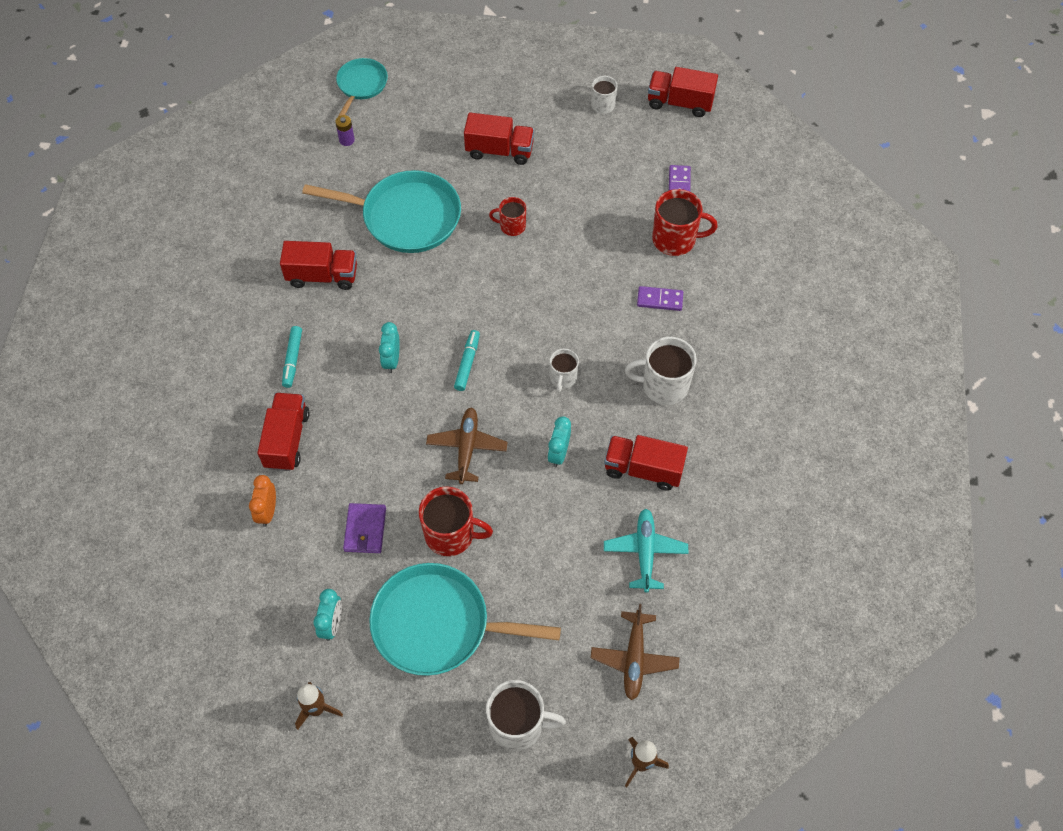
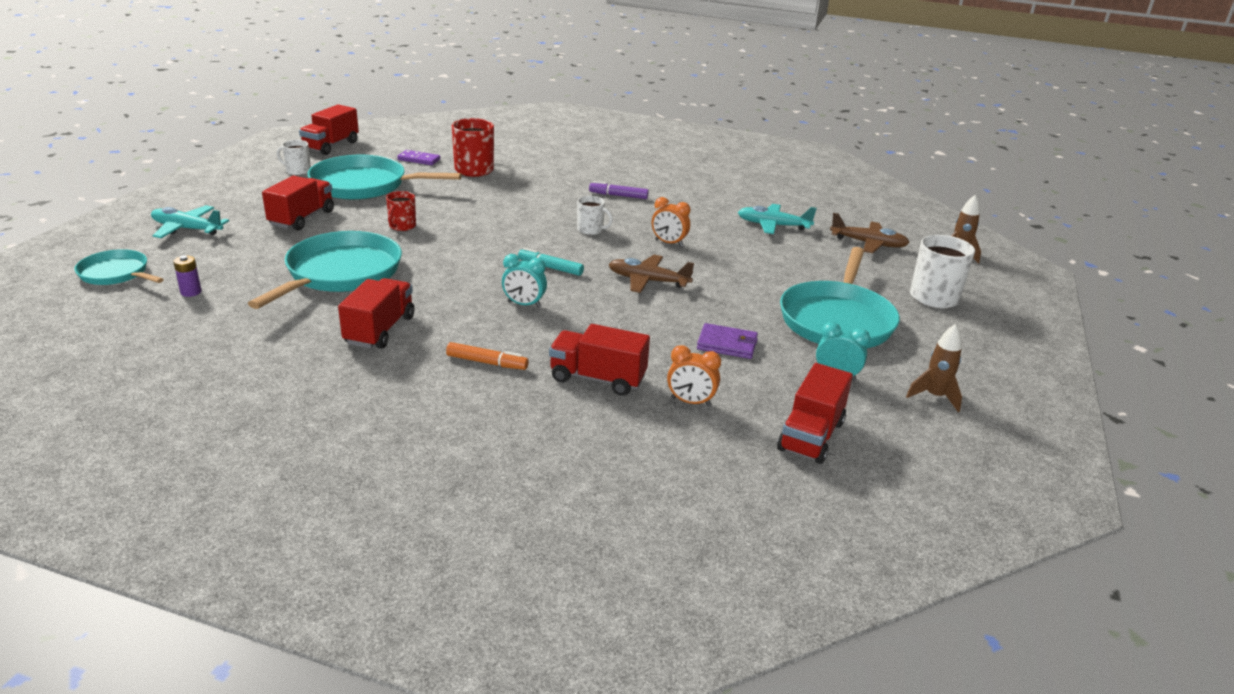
camera: 80 degrees left, 30 degrees down
(292, 359) = (487, 362): turquoise marker -> orange marker
(449, 87) = (187, 229): none -> turquoise plane
(451, 534) = (741, 301): red mug -> none
(558, 453) = (669, 243): turquoise clock -> orange clock
(592, 165) = (364, 185): none -> turquoise pan
(643, 469) = (696, 214): red truck -> red truck (811, 436)
(659, 300) = (532, 184): purple domino -> none
(663, 386) = (618, 196): white mug -> purple marker

